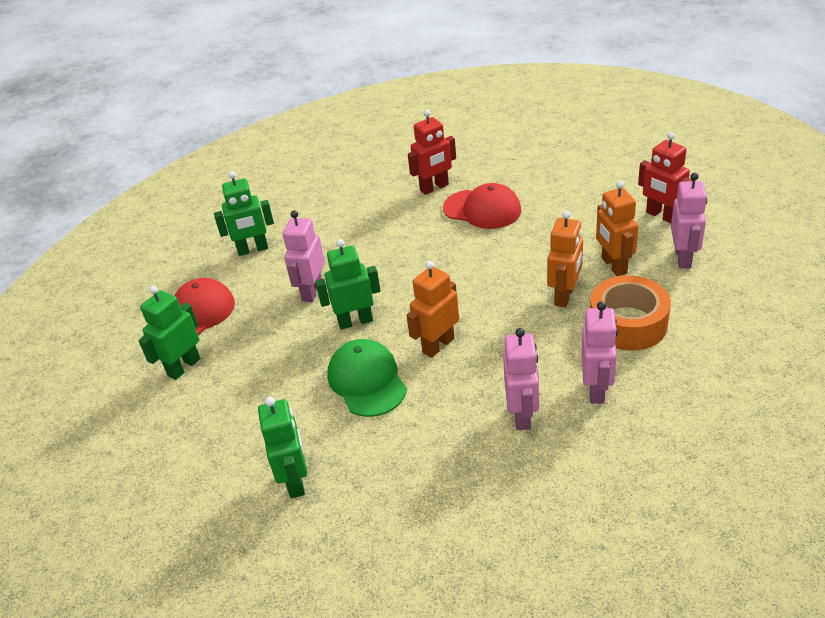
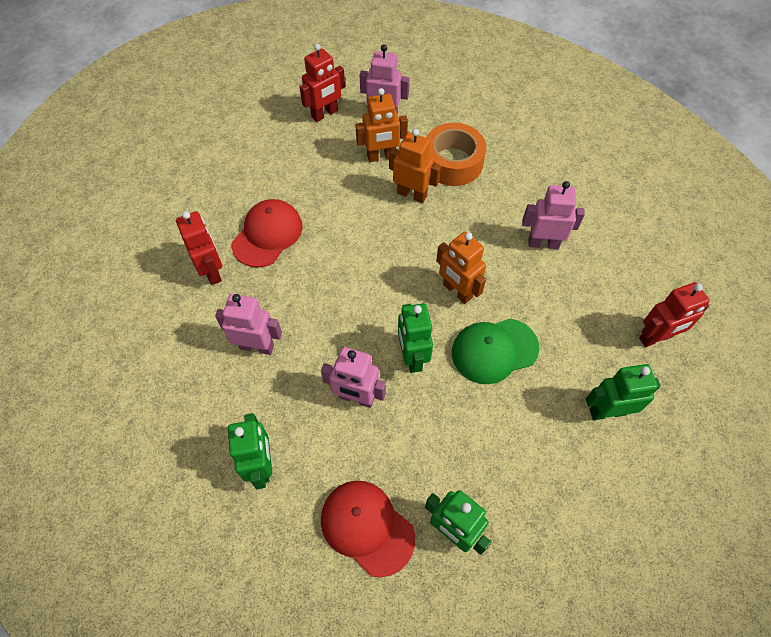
camera: 90 degrees left, 20 degrees up
(396, 533) = (655, 338): none -> red robot
(596, 389) = (520, 194): pink robot -> pink robot (257, 346)

